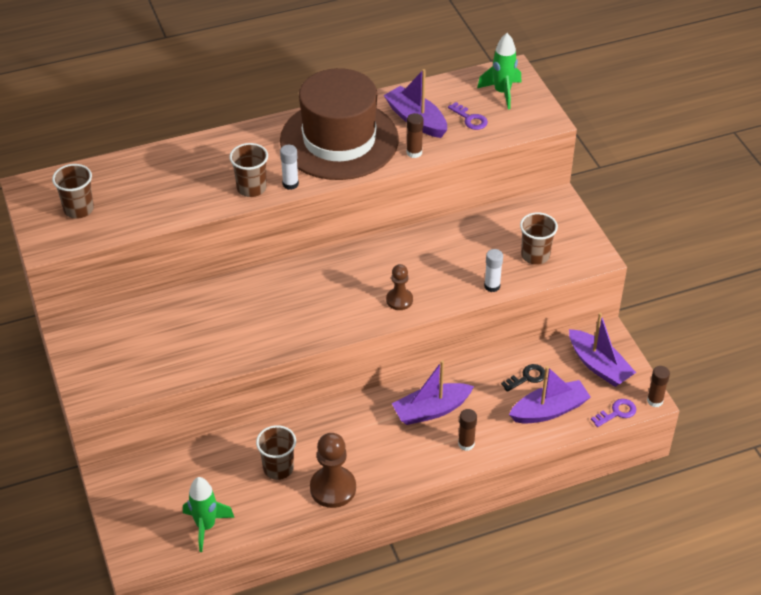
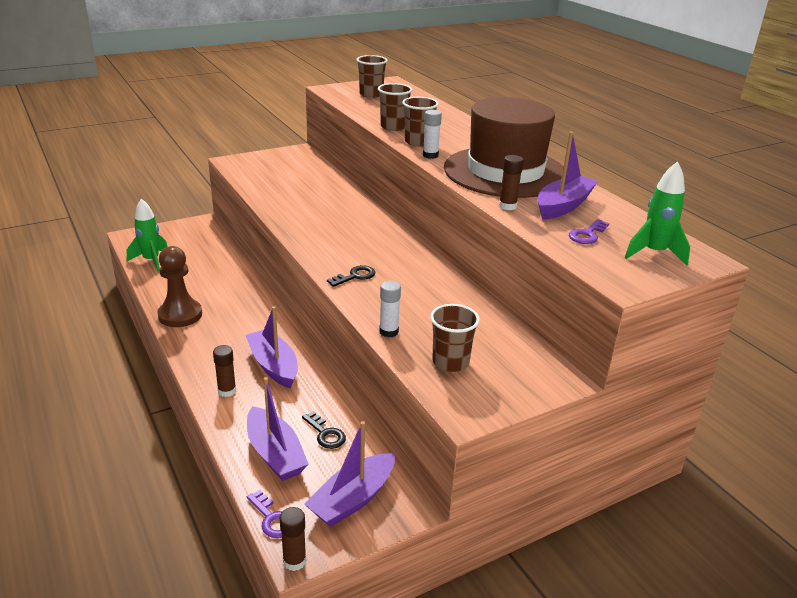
camera: 80 degrees right, 15 degrees down
(278, 468) = (207, 287): brown cup -> brown cup (393, 127)
(399, 300) = (355, 276): brown pawn -> black key

